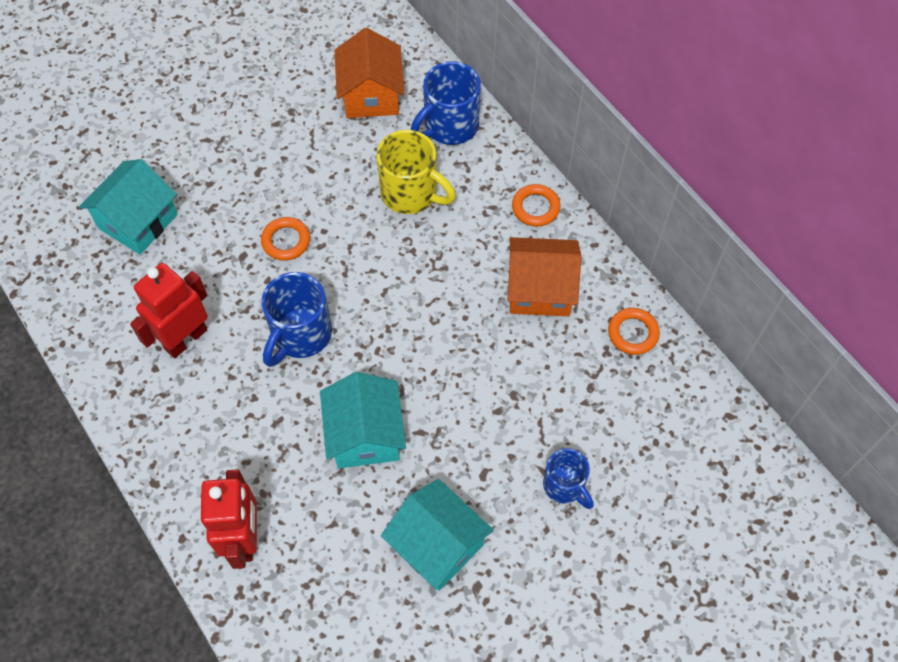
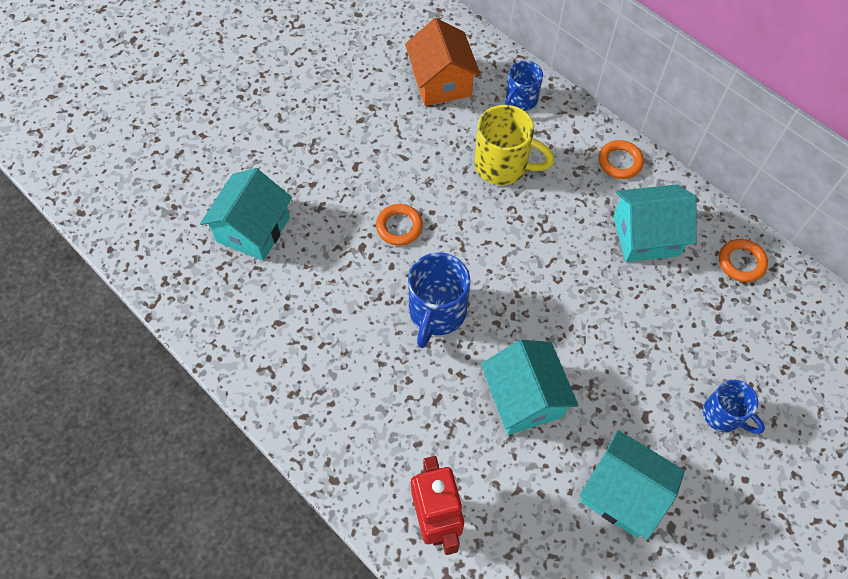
camera: 10 degrees left, 0 degrees up
(185, 339) = (328, 334): red robot -> none
(449, 126) = (520, 100): blue mug -> blue mug, size x0.64
(540, 289) = (646, 236): orange house -> turquoise house

